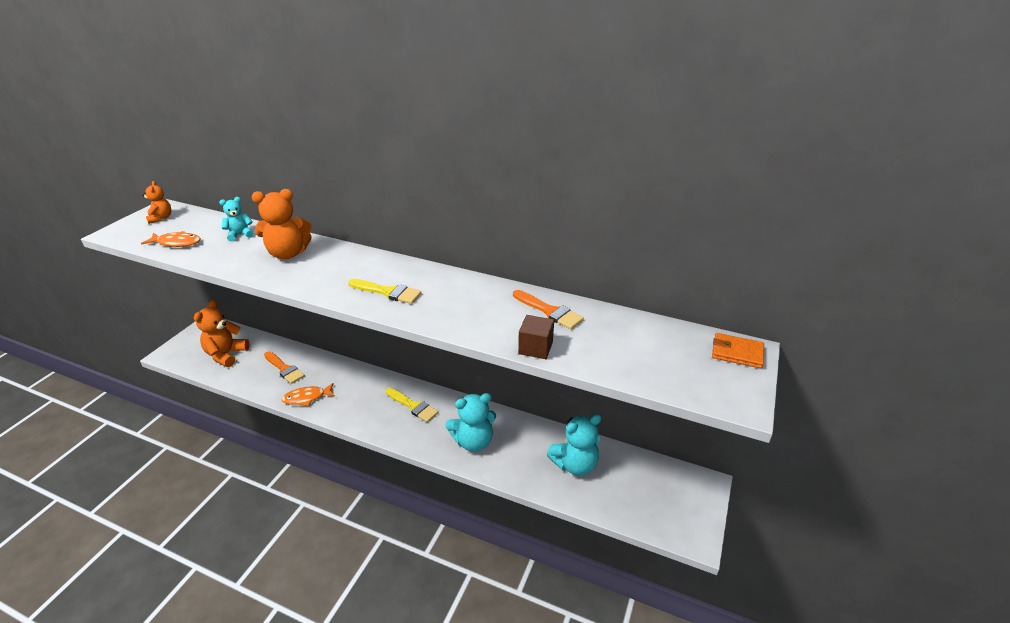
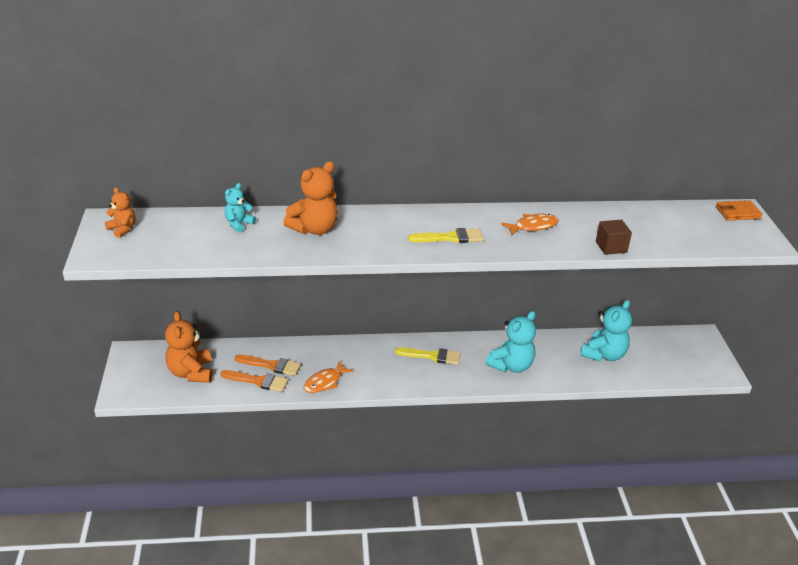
camera: 30 degrees left, 0 degrees up
(177, 243) = (184, 248): orange fish -> orange fish (533, 226)
(549, 311) = (590, 218): orange brush -> orange brush (258, 381)

